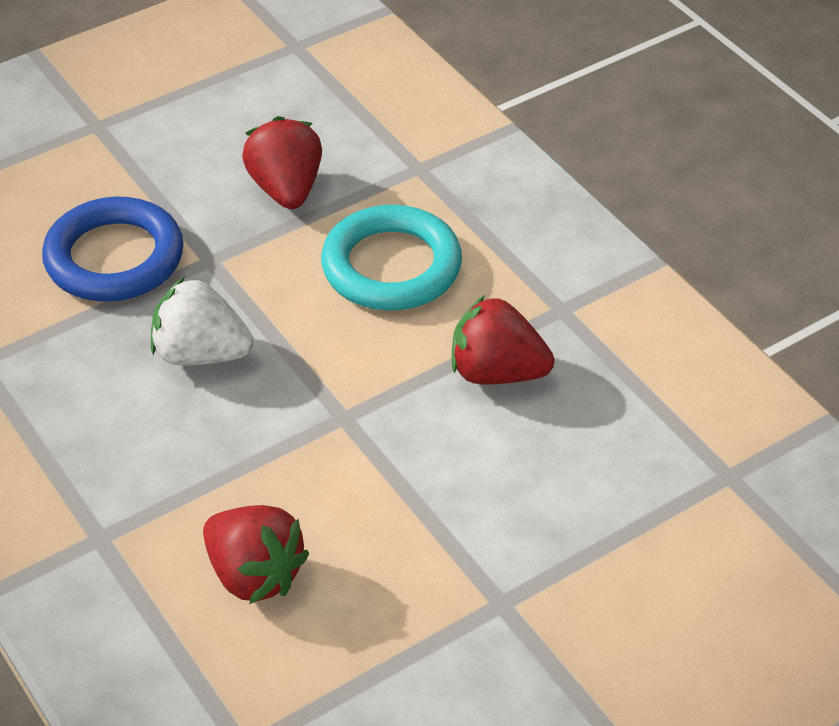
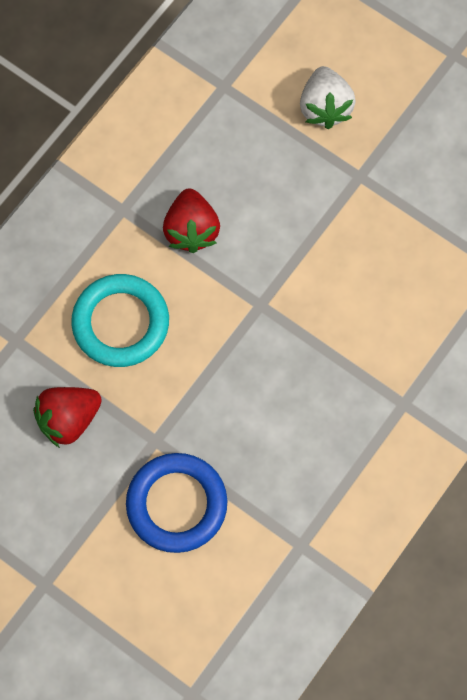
camera: 110 degrees left, 25 degrees up
(201, 354) = (242, 409): white strawberry -> white strawberry (325, 108)
(254, 575) = (394, 308): red strawberry -> none

